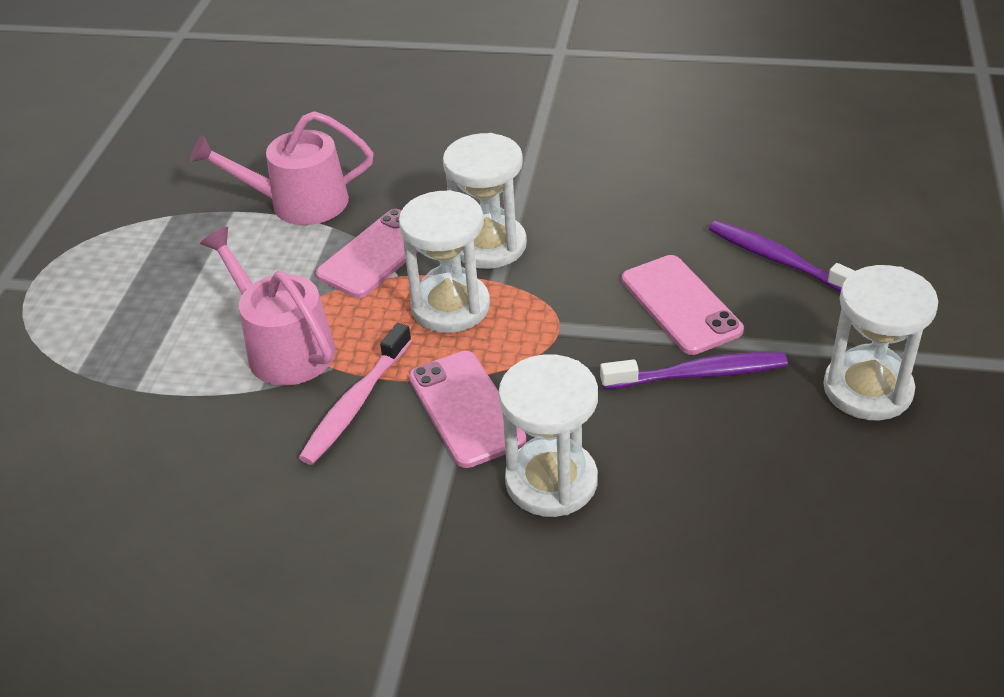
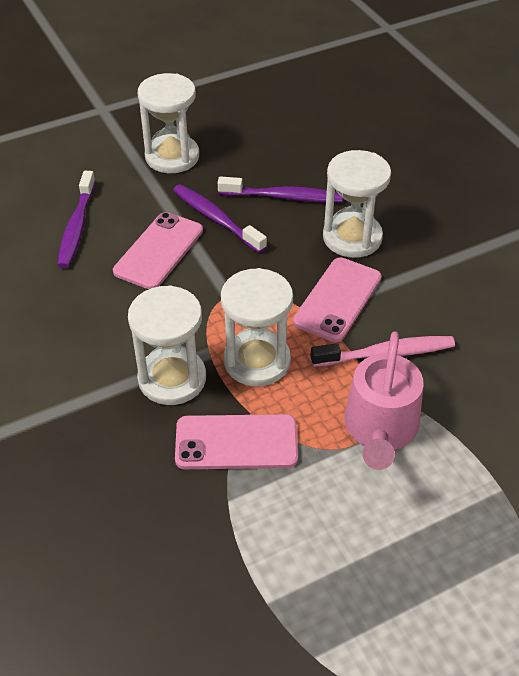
camera: 130 degrees left, 5 degrees up
(299, 203) = (216, 553): pink watering can -> none
(690, 458) = (283, 197): none -> purple toothbrush

